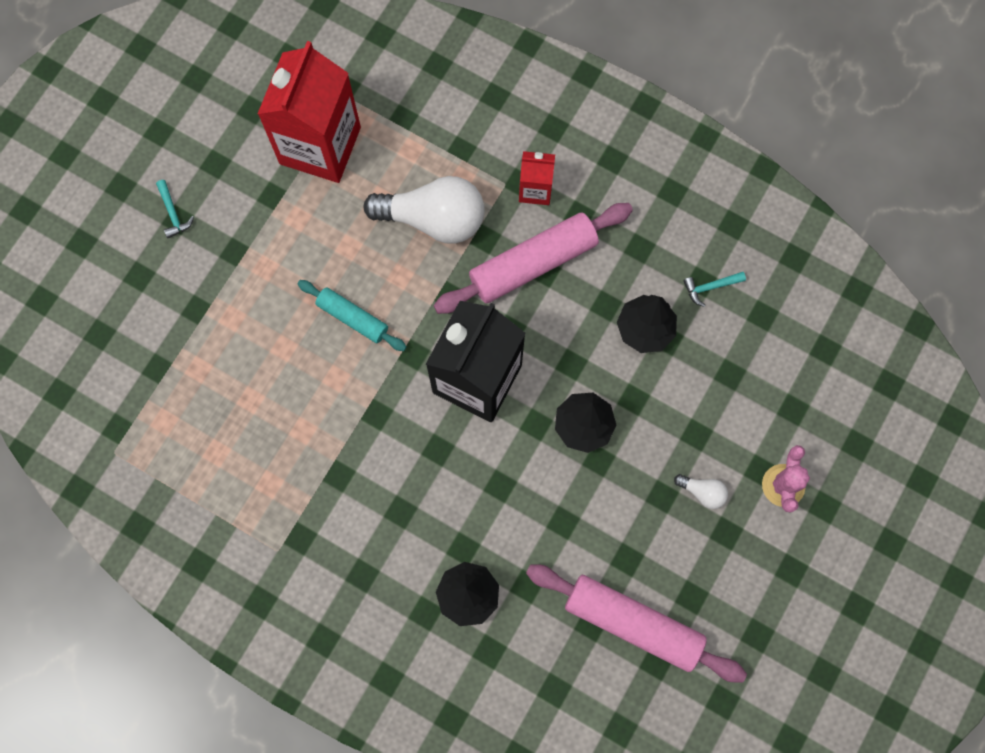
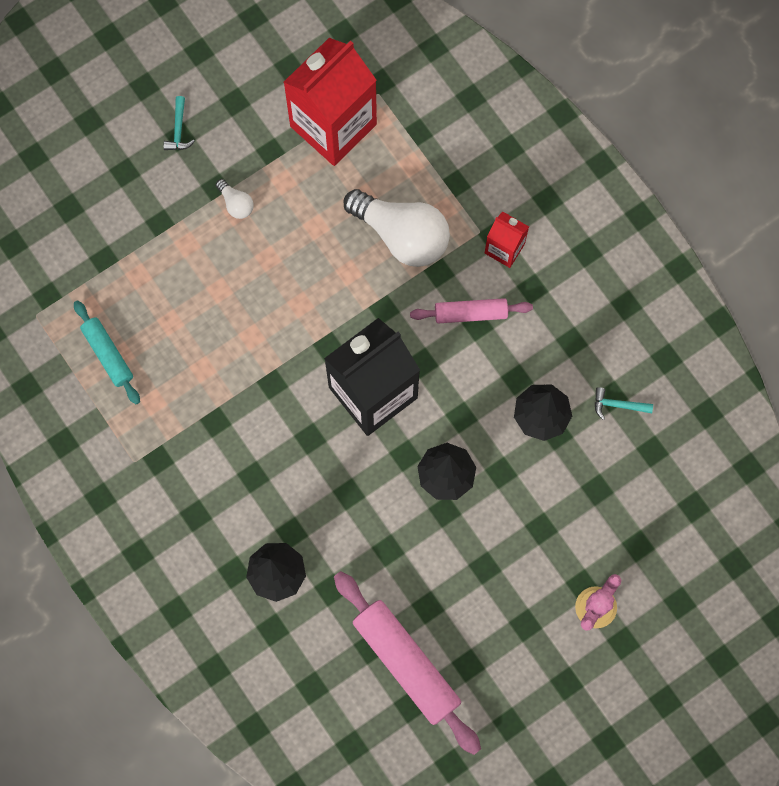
camera: 25 degrees right, 0 degrees up
(352, 318) = (290, 291): turquoise rolling pin -> turquoise rolling pin (108, 354)
(533, 263) = (471, 313): pink rolling pin -> pink rolling pin, size x0.57
(702, 492) = (522, 580): white light bulb -> white light bulb (236, 204)

